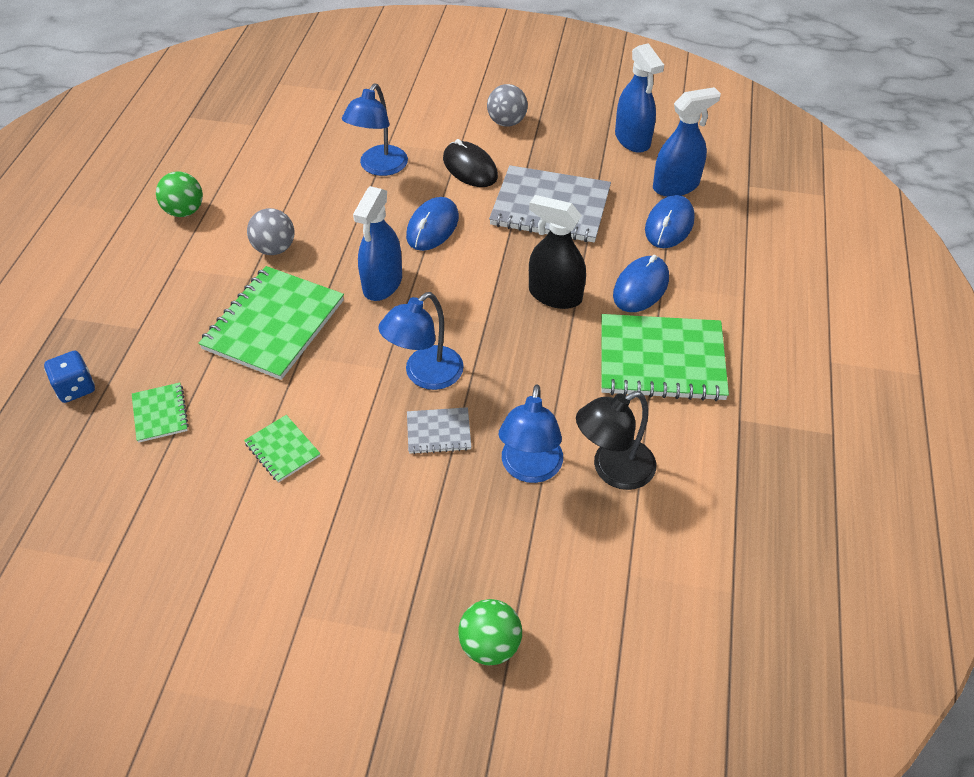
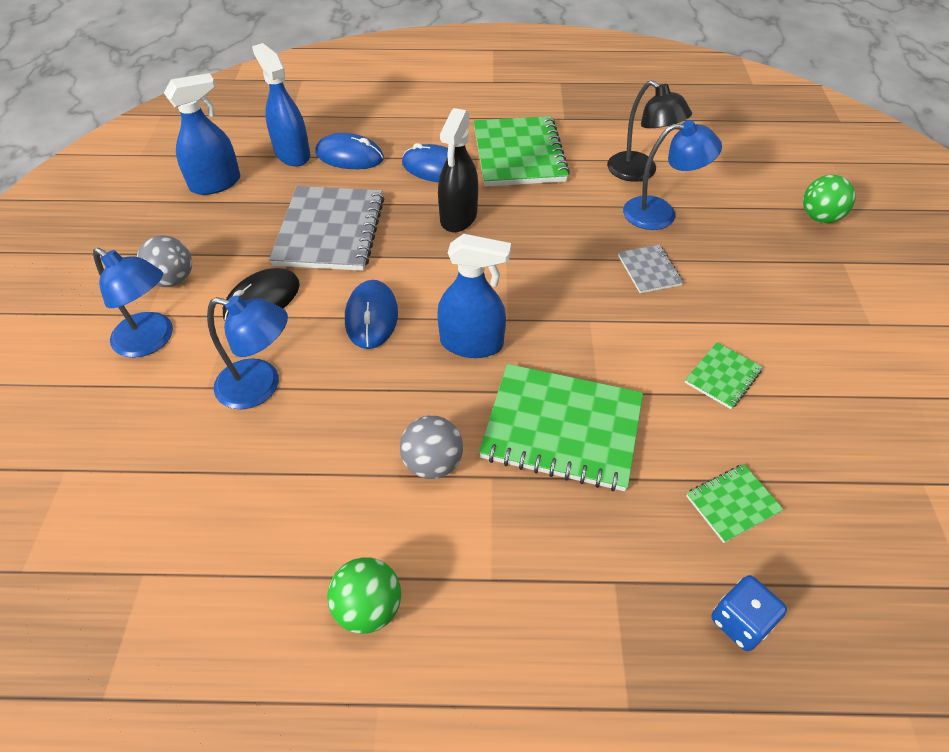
camera: 100 degrees left, 0 degrees up
(425, 375) = (588, 289): blue lamp -> blue lamp (152, 340)
(432, 227) = (371, 317): blue mouse -> blue mouse turned 75 degrees clockwise

